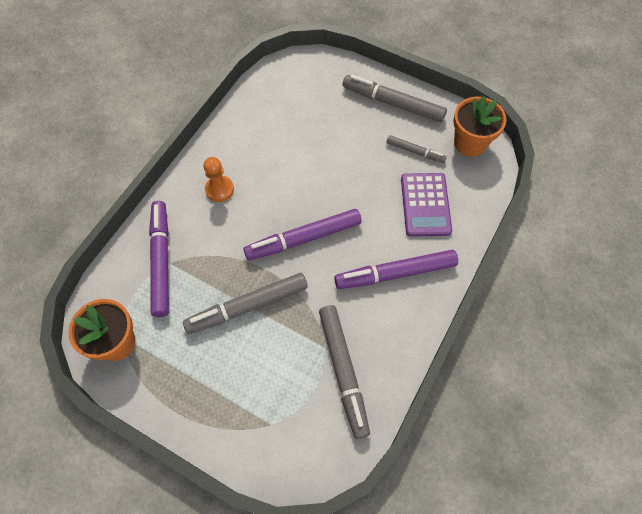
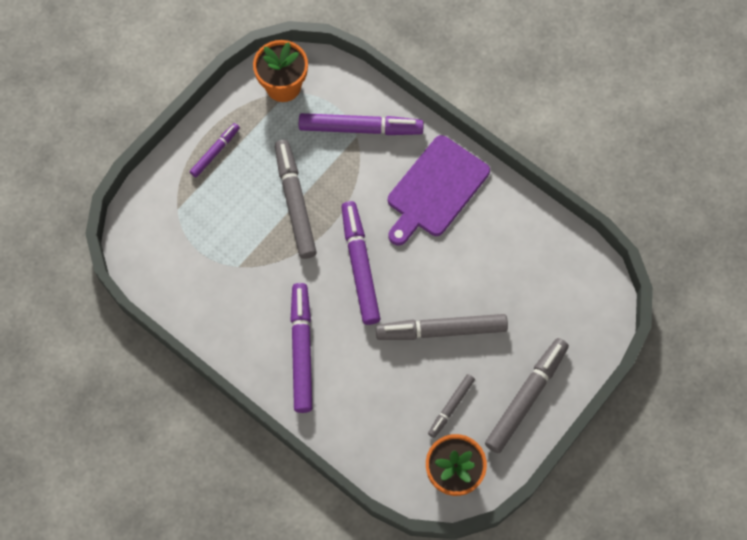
camera: 100 degrees right, 5 degrees up
(199, 398) = (215, 152): none -> purple marker
(219, 189) = (435, 190): orange pawn -> purple cutting board
(343, 371) = (211, 279): grey marker -> grey marker (441, 330)
(425, 205) = (378, 401): purple calculator -> none

